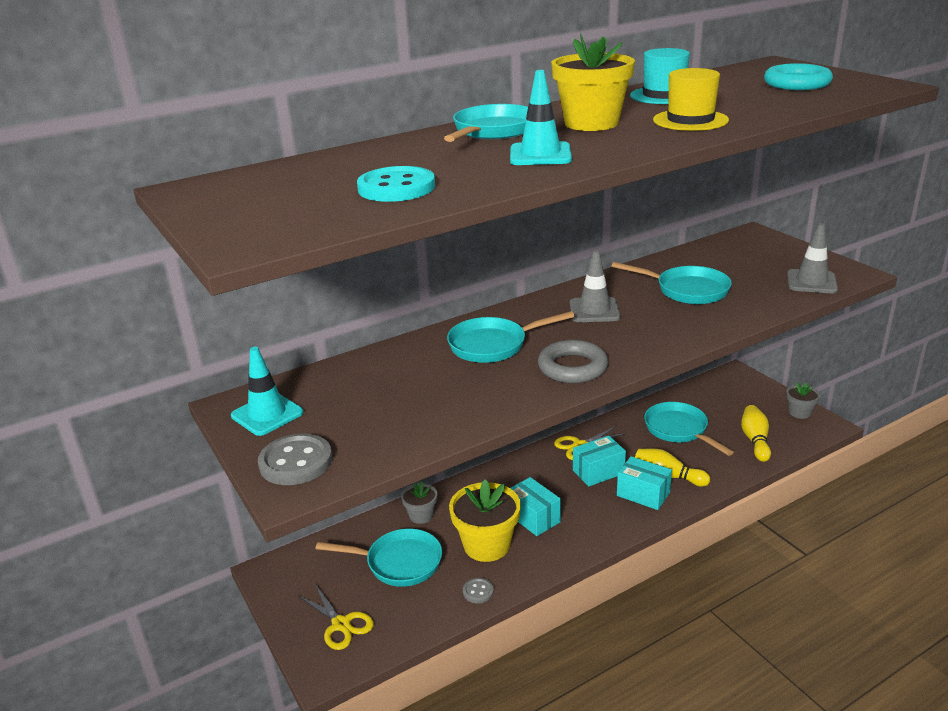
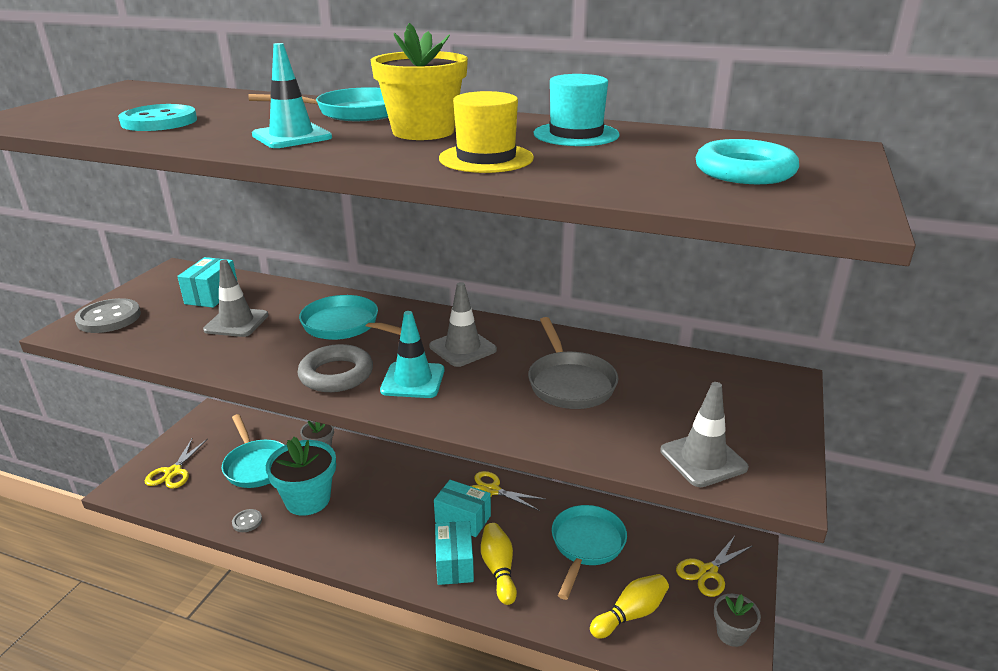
camera: 50 degrees right, 0 degrees up
(267, 414) = (169, 285): turquoise traffic cone -> turquoise traffic cone (413, 380)
(413, 393) = (236, 323): none -> grey traffic cone
(486, 545) = (307, 499): yellow flower pot -> turquoise flower pot
(533, 517) = (363, 509): turquoise box -> turquoise box (211, 295)
(687, 290) = (570, 383): turquoise pan -> grey pan
(744, 396) = (708, 572): none -> yellow scissors

